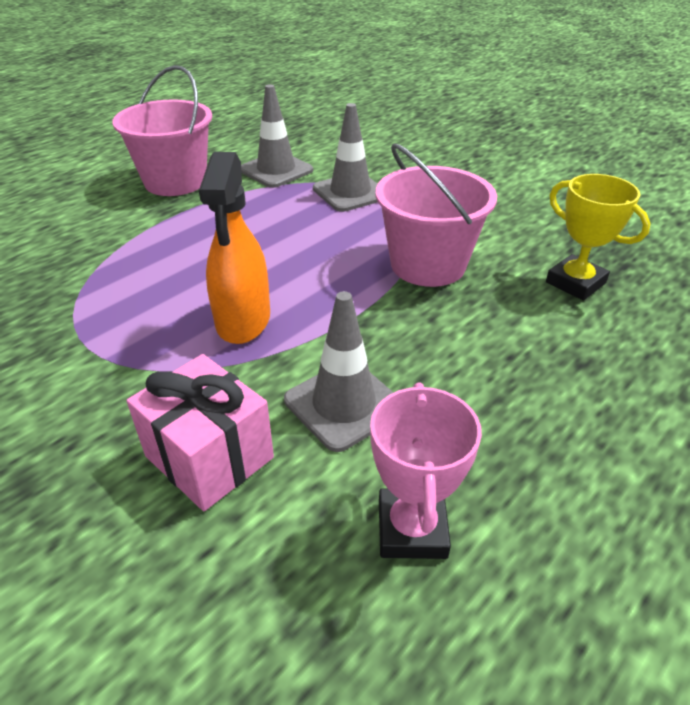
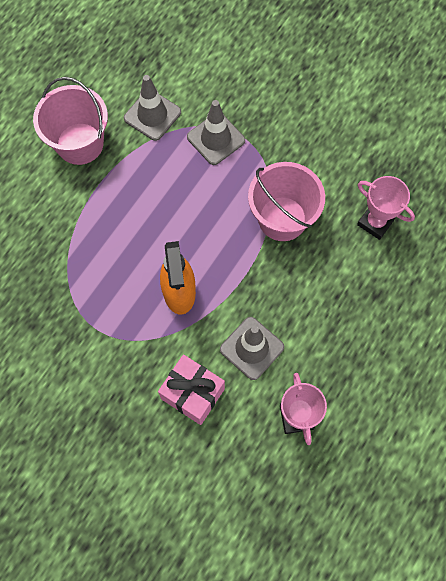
camera: 10 degrees left, 30 degrees up
(575, 283) = (375, 222): yellow trophy -> pink trophy

